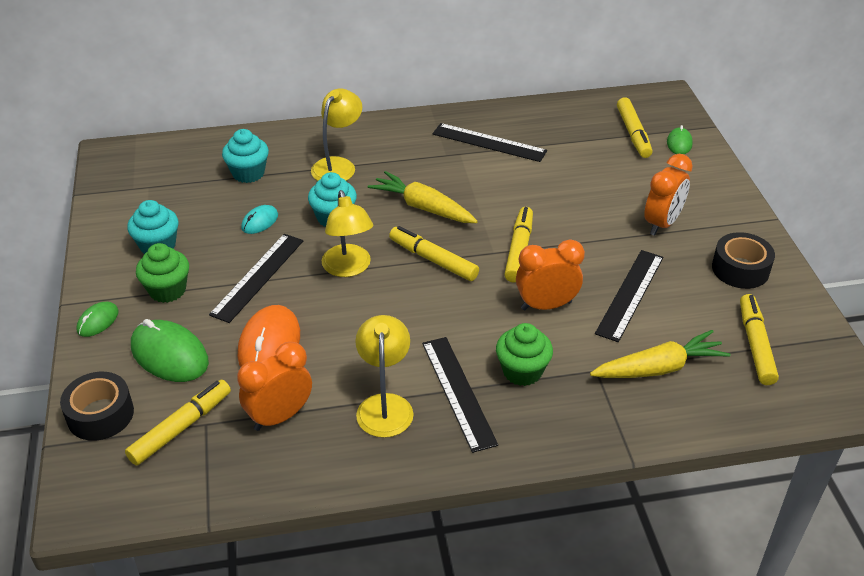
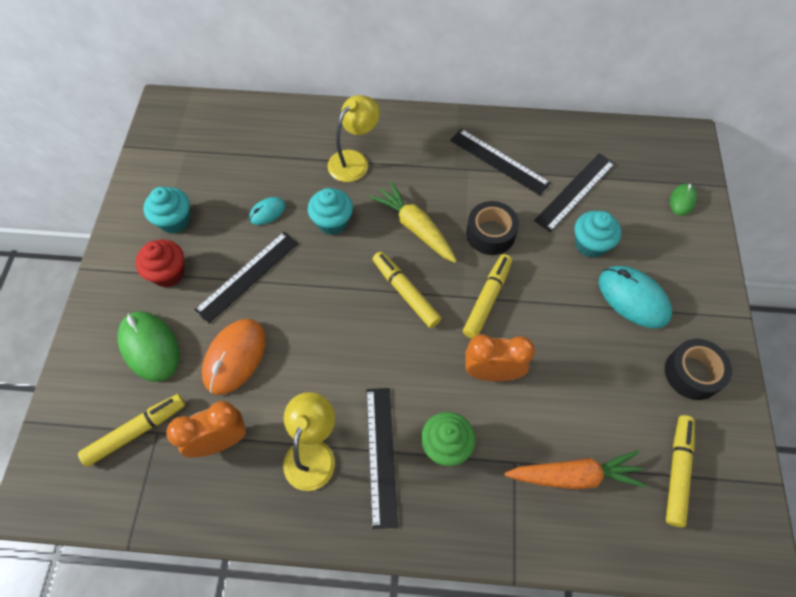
camera: 15 degrees right, 20 degrees up
(98, 321) = (103, 294): green mouse -> none
(100, 414) = (76, 399): black tape -> black tape (490, 234)
(167, 290) = (168, 273): green cupcake -> red cupcake
(248, 173) = (274, 153): turquoise cupcake -> turquoise cupcake (590, 244)
(348, 268) = (328, 285): yellow lamp -> none
(630, 294) = (575, 378): black ruler -> black ruler (575, 192)
(633, 133) = (640, 178): yellow marker -> none
(658, 368) = (574, 475): yellow carrot -> orange carrot
(662, 224) = (633, 298): orange clock -> turquoise mouse

